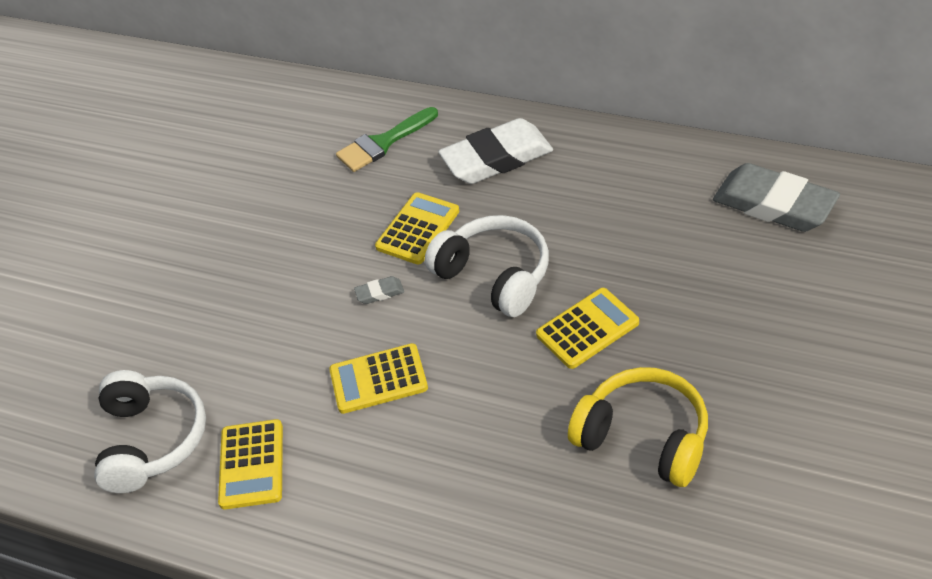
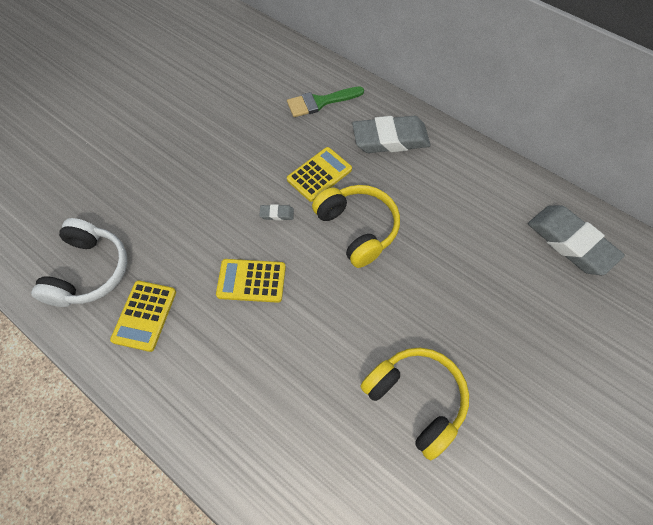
camera: 10 degrees right, 15 degrees up
(495, 275) = (357, 229): white headphones -> yellow headphones
(497, 158) = (390, 139): white eraser -> grey eraser
(587, 329) = (406, 294): yellow calculator -> none

